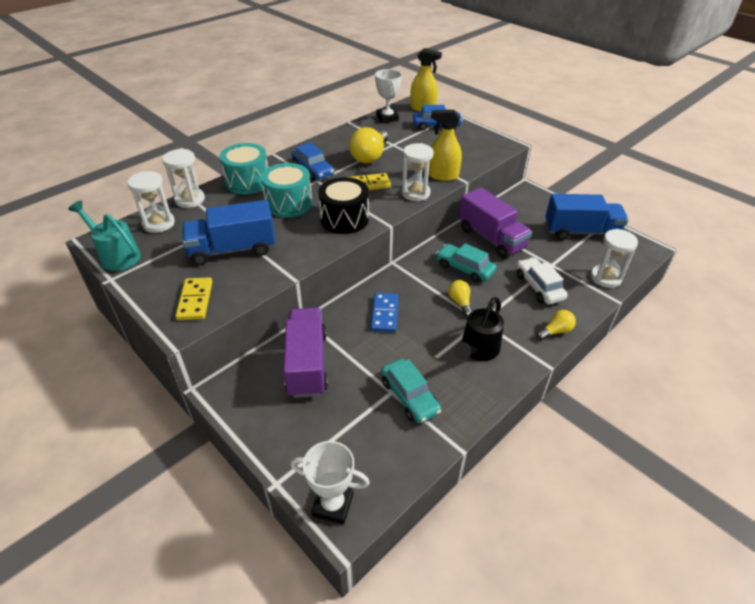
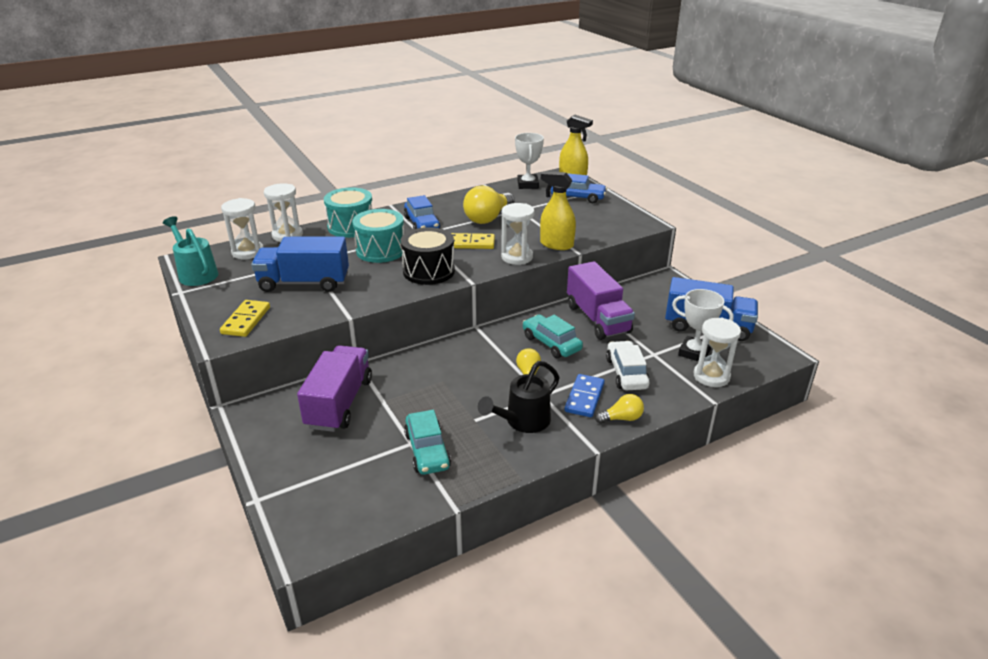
camera: 15 degrees right, 10 degrees down
(333, 505) = (300, 529): white trophy -> white trophy (694, 352)
(384, 314) = (442, 372): blue domino -> blue domino (584, 397)

